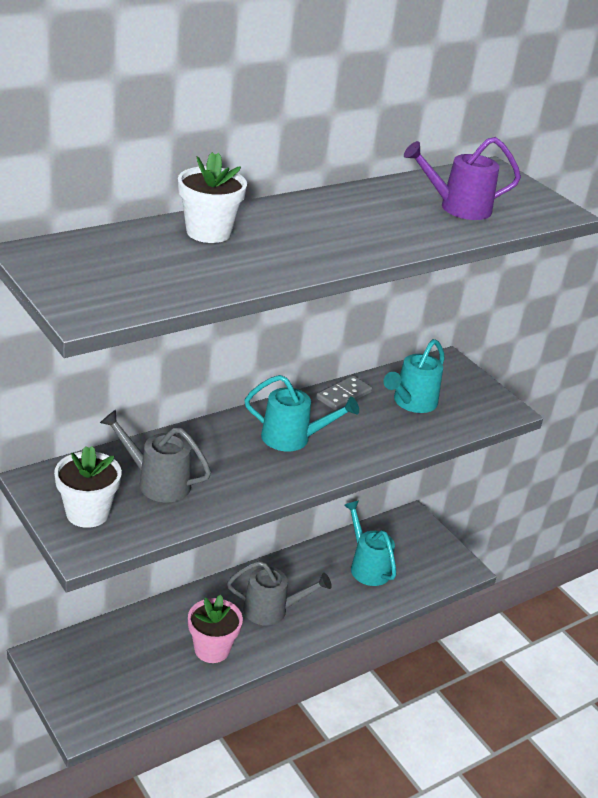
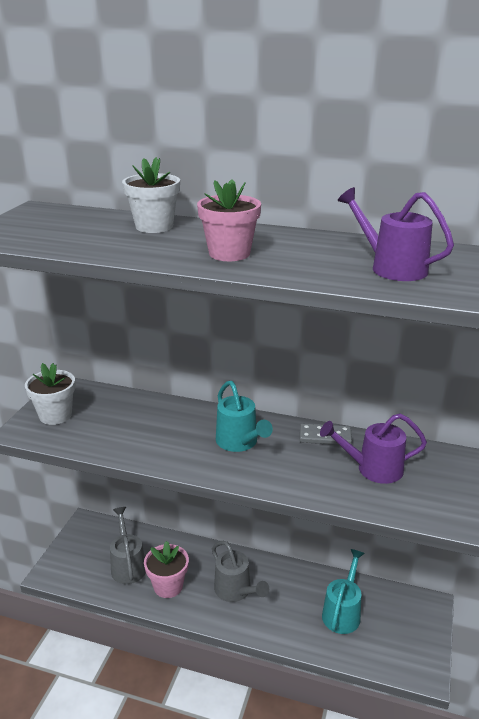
camera: 55 degrees right, 5 degrees down
(156, 482) = (116, 420): grey watering can -> grey watering can (128, 565)
(335, 239) = (229, 253): none -> pink flower pot
(411, 403) = (372, 469): turquoise watering can -> purple watering can

